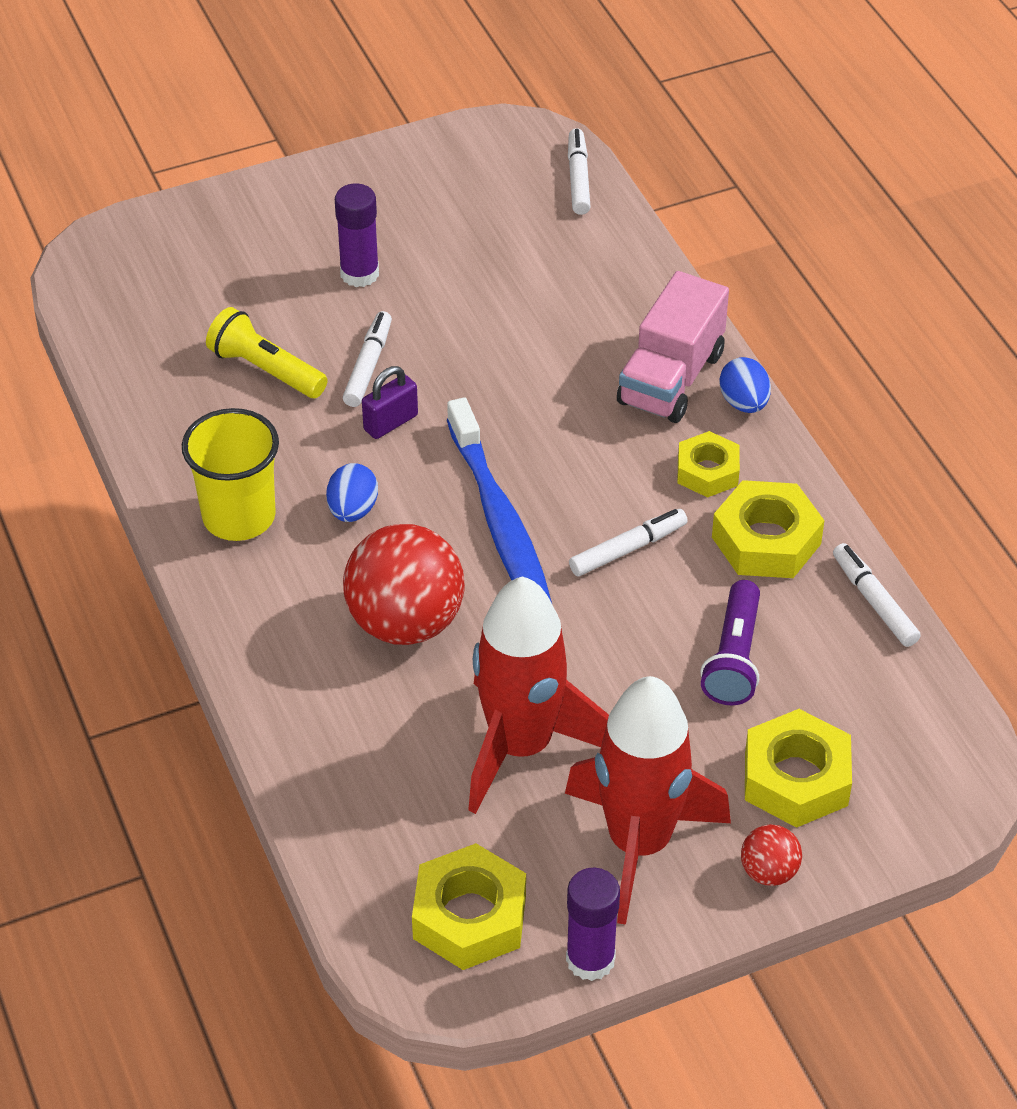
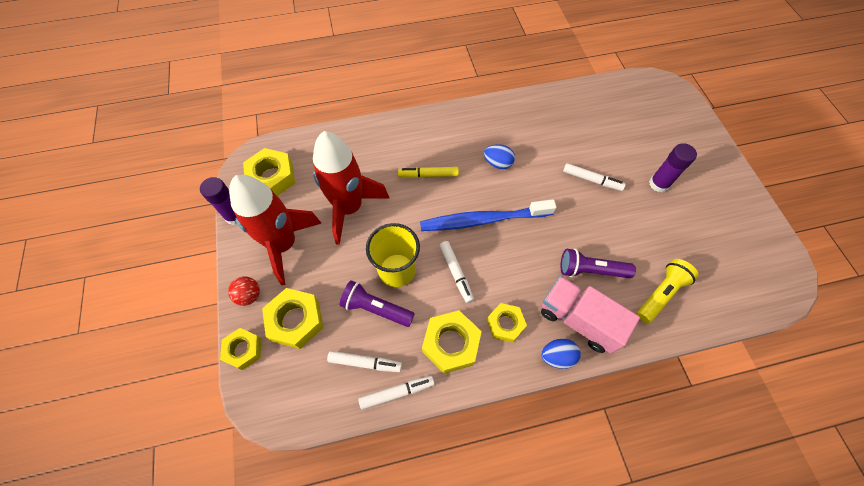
camera: 100 degrees right, 15 degrees up
(239, 516) = (499, 123): yellow cup -> yellow cup (397, 270)
(266, 370) = (589, 140): yellow flashlight -> yellow flashlight (660, 294)
(390, 423) = (552, 184): purple padlock -> none
(405, 622) = (428, 175): red ball -> yellow marker
(571, 365) = (591, 270): none -> purple flashlight
(578, 178) = (751, 302): white marker -> white marker (365, 363)
(878, 847) = (243, 350): none -> yellow nut

